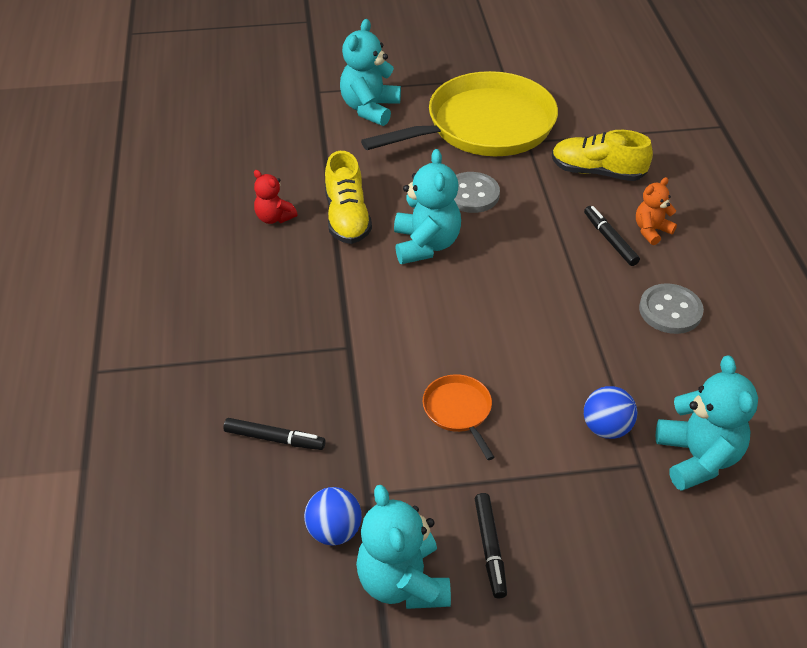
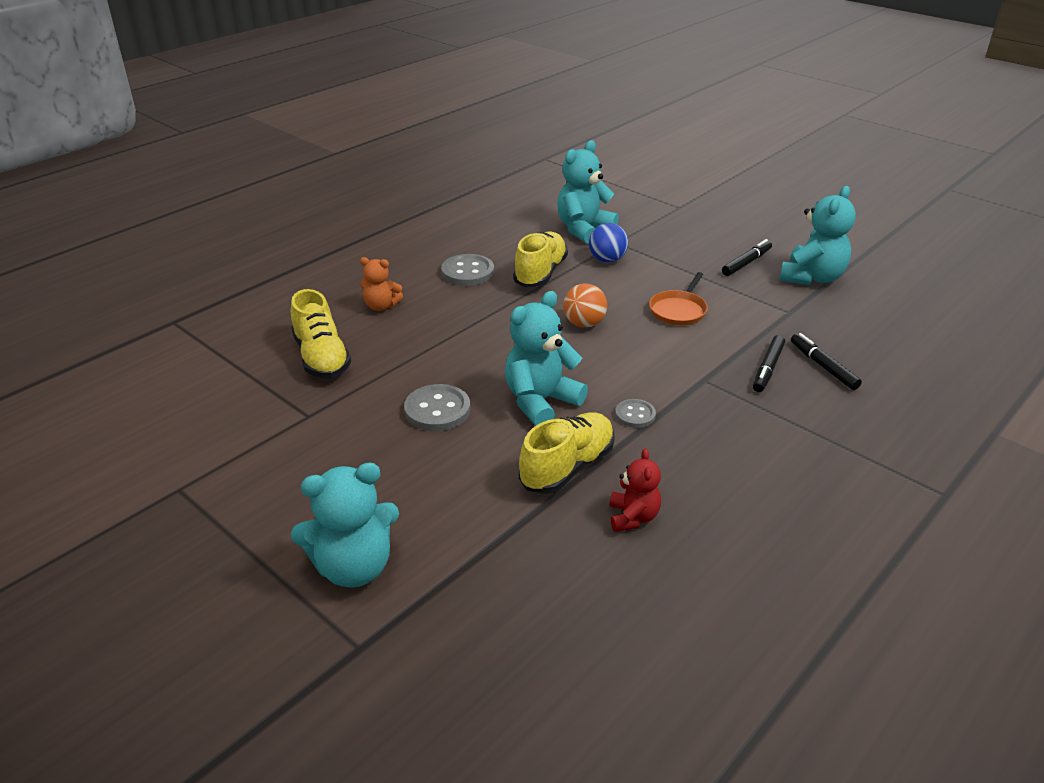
camera: 130 degrees left, 10 degrees down
(334, 531) = (829, 311): blue ball -> none
(356, 280) = (635, 415): none -> grey button
(484, 126) = (306, 456): yellow pan -> none
(502, 331) = (584, 324): none -> orange ball
(610, 240) = (416, 319): black marker -> black marker (767, 368)
(623, 359) = (540, 273): none -> yellow shoe

